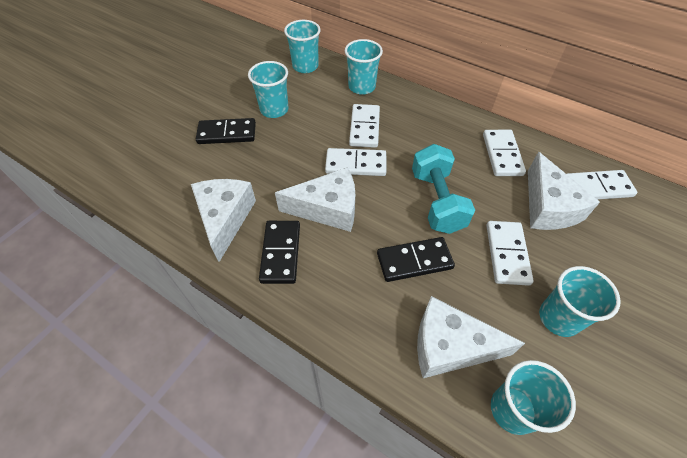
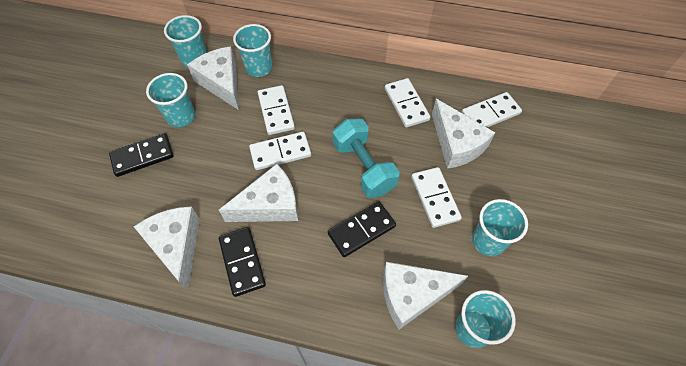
camera: 20 degrees left, 5 degrees up
(322, 91) = (222, 83): none -> white cheese

